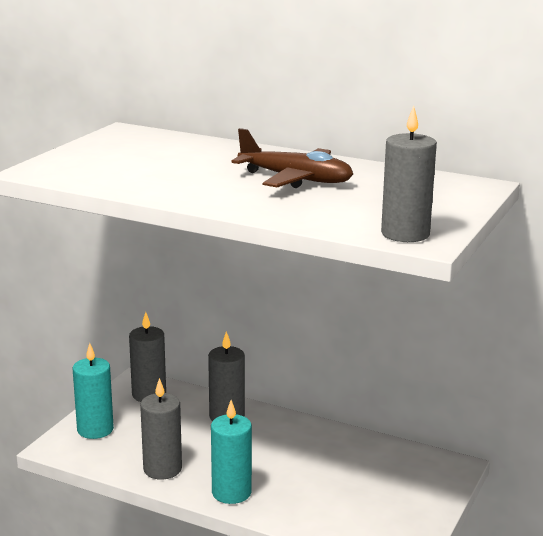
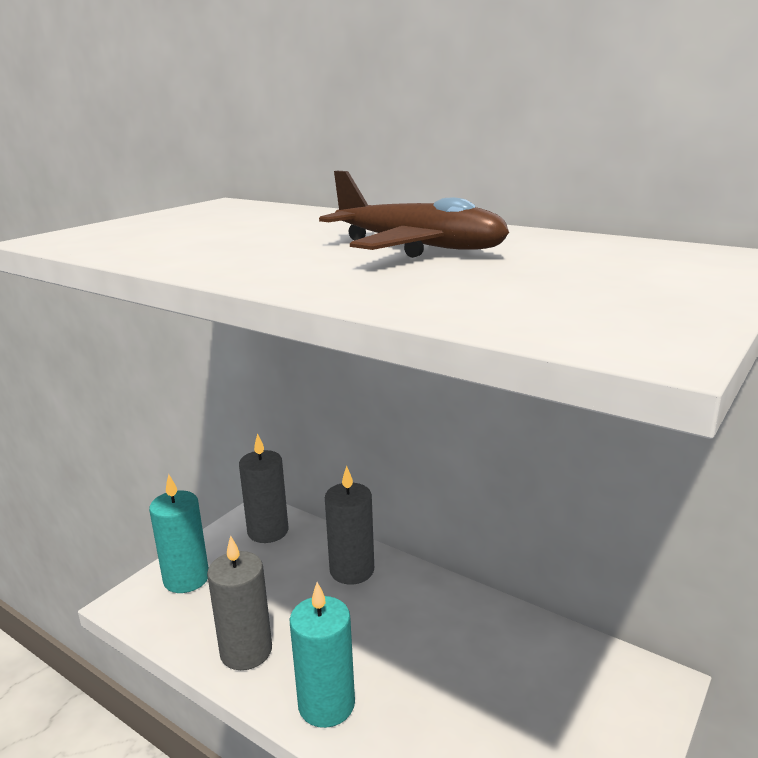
camera: 10 degrees right, 0 degrees up
(405, 234) = (601, 328): grey candle -> none

